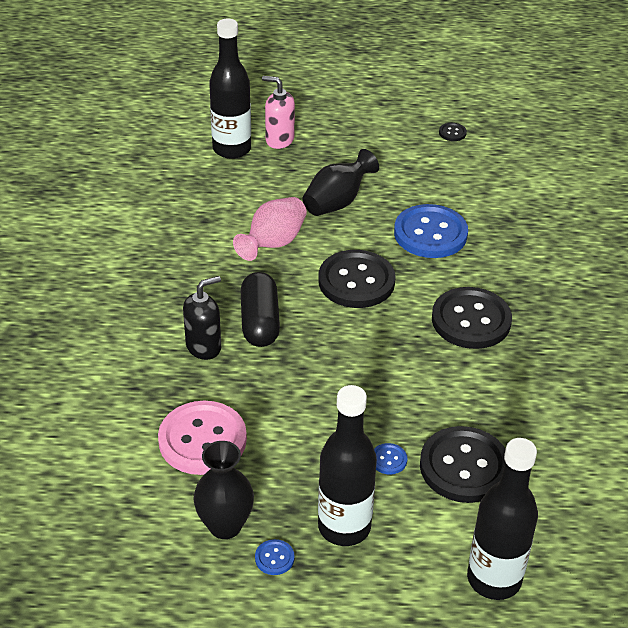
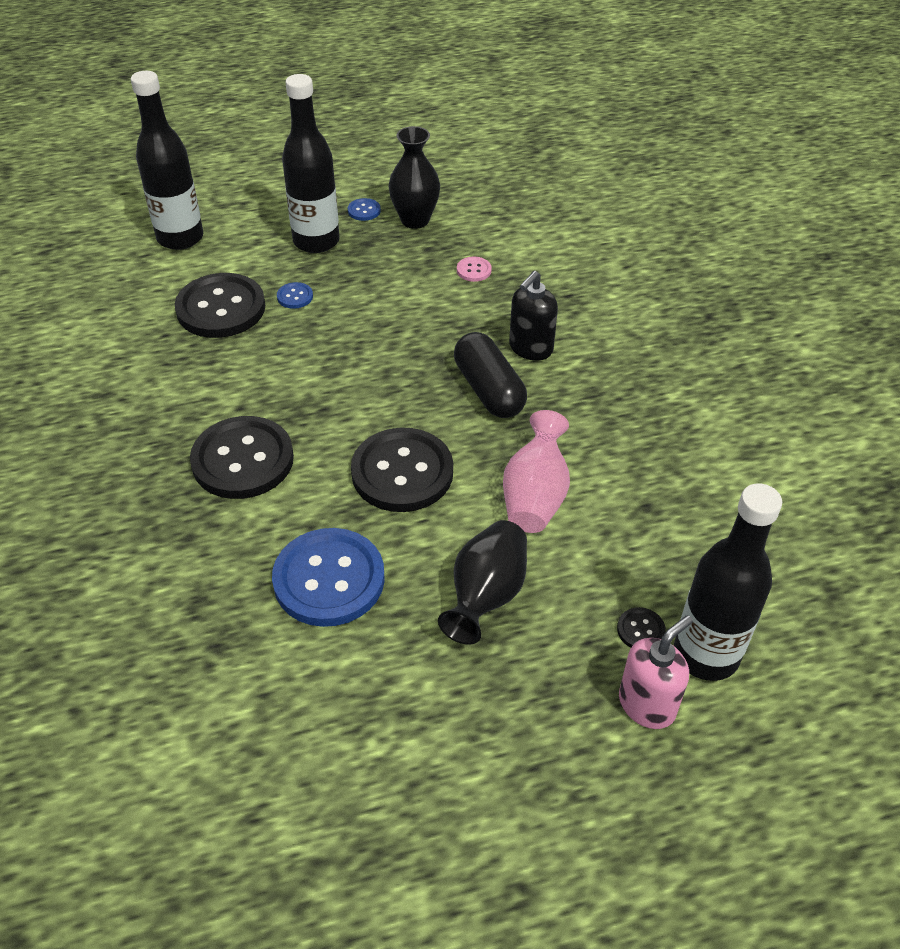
camera: 160 degrees right, 5 degrees up
(202, 440) = (474, 270): pink button -> pink button, size x0.41
(279, 140) = (647, 704): pink soap dispenser -> pink soap dispenser turned 45 degrees counterclockwise
(452, 133) = (353, 839): black button -> black button (640, 630)

